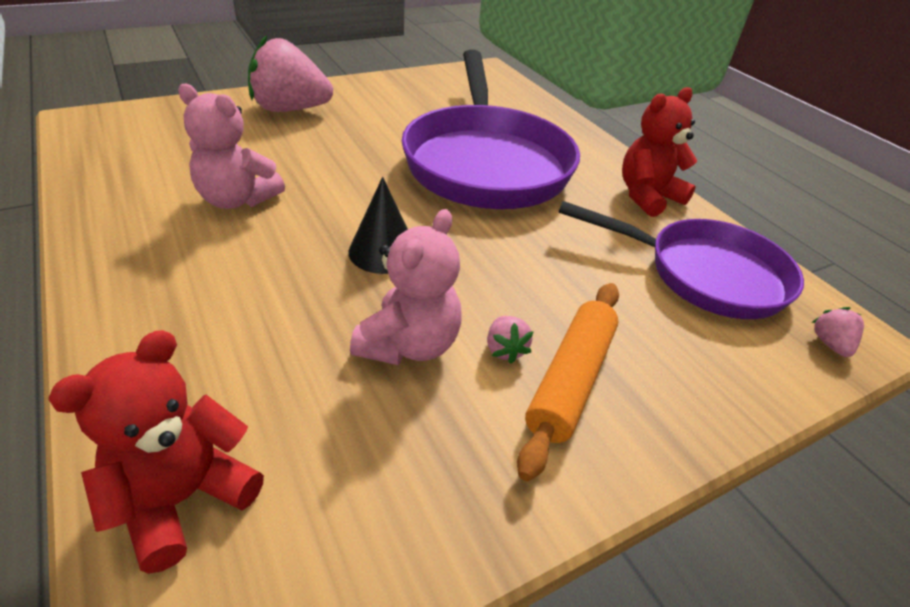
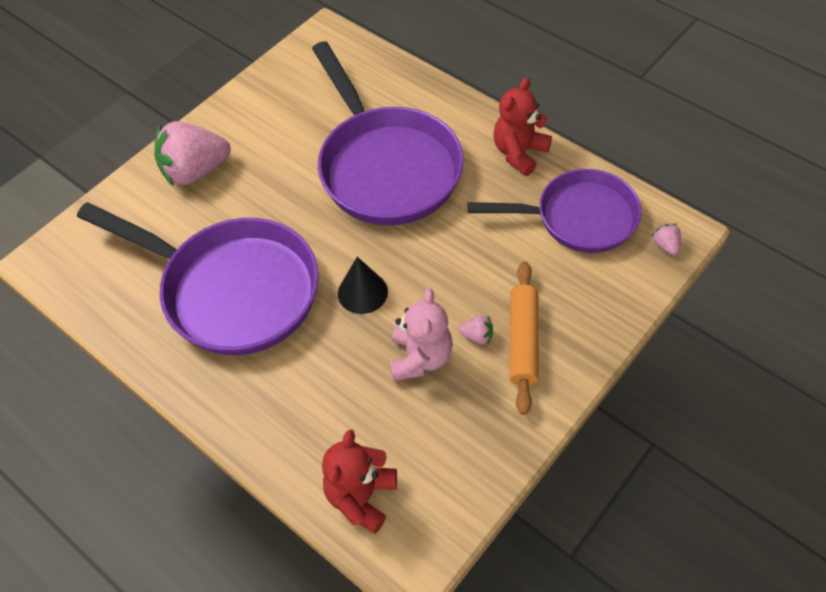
camera: 15 degrees left, 15 degrees up
(237, 199) = (232, 290): pink teddy bear -> purple pan
(505, 349) = (477, 336): pink strawberry -> pink strawberry turned 45 degrees counterclockwise

